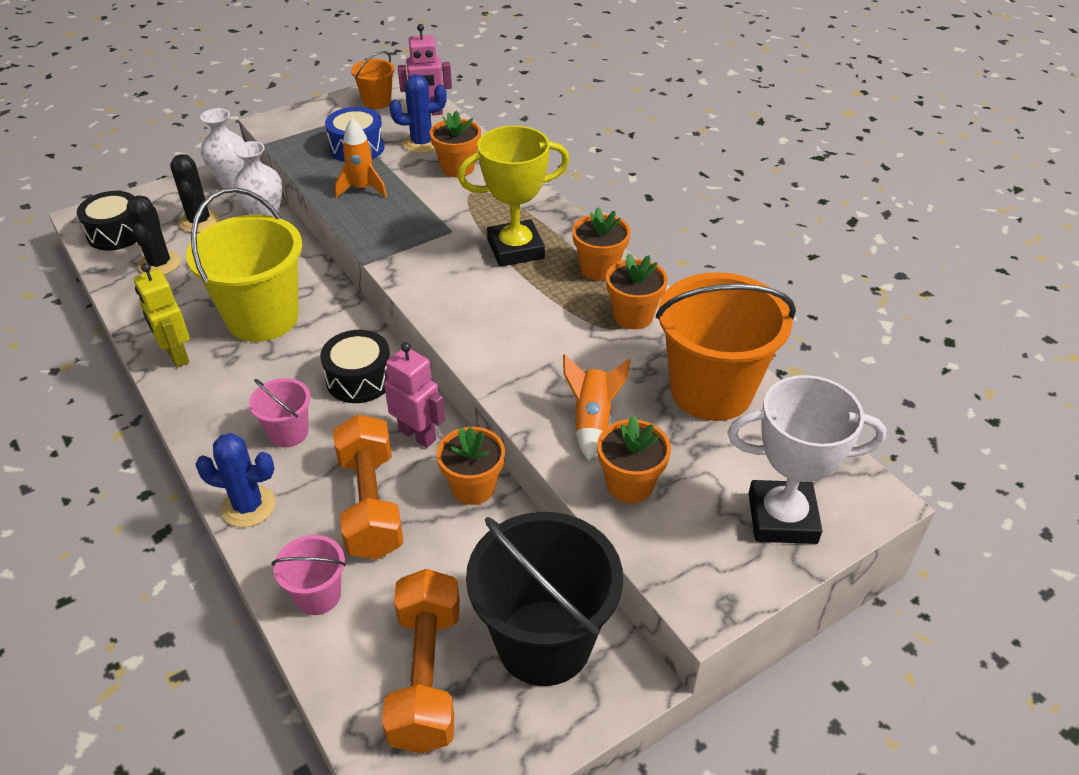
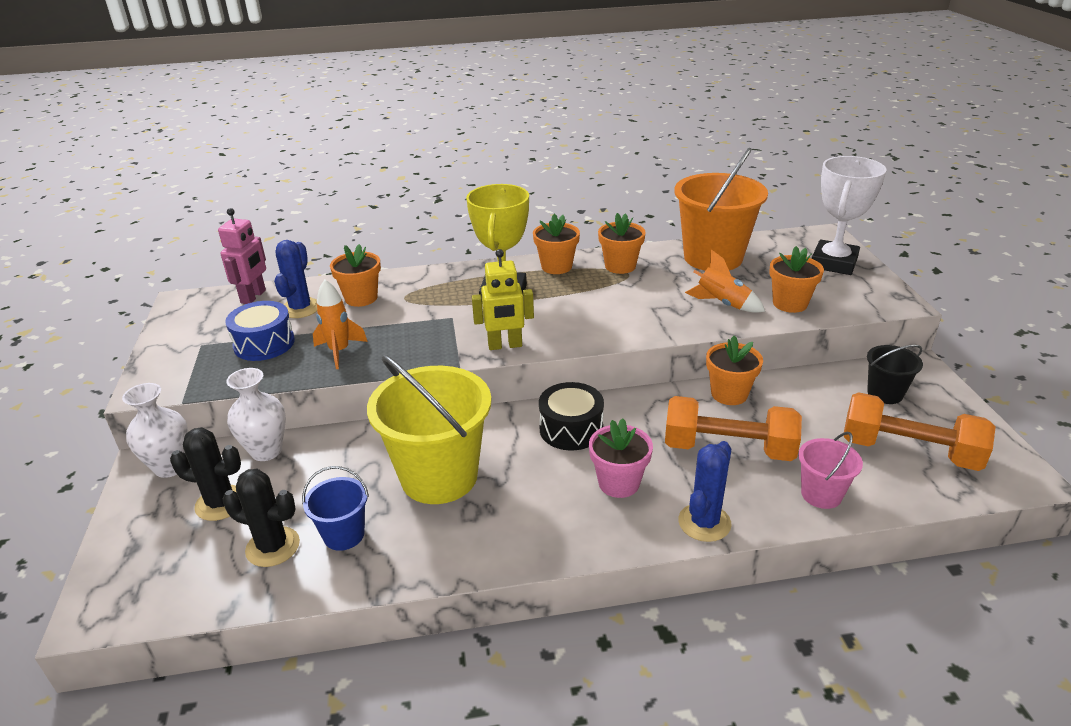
camera: 65 degrees left, 10 degrees down
(116, 233) = (166, 582): black drum -> none
(177, 355) = (454, 549): yellow robot -> yellow robot (505, 345)
(180, 292) = (344, 535): none -> blue bucket
(288, 433) = (619, 483): pink bucket -> pink flower pot
(377, 101) = (195, 319): orange bucket -> none
(417, 435) = (658, 410): pink robot -> none
(544, 642) = (885, 393): black bucket -> black bucket, size x0.49

